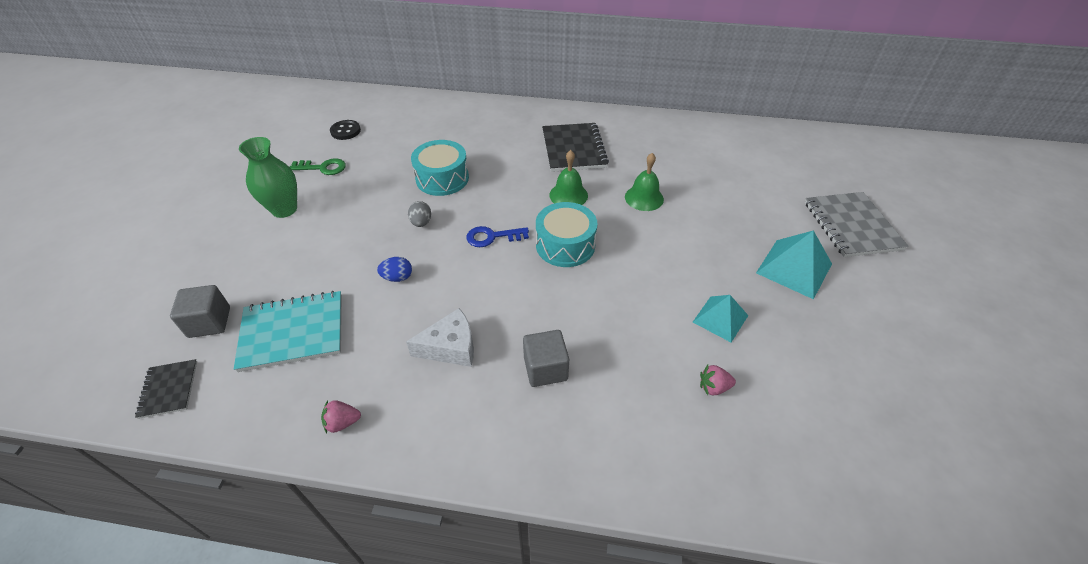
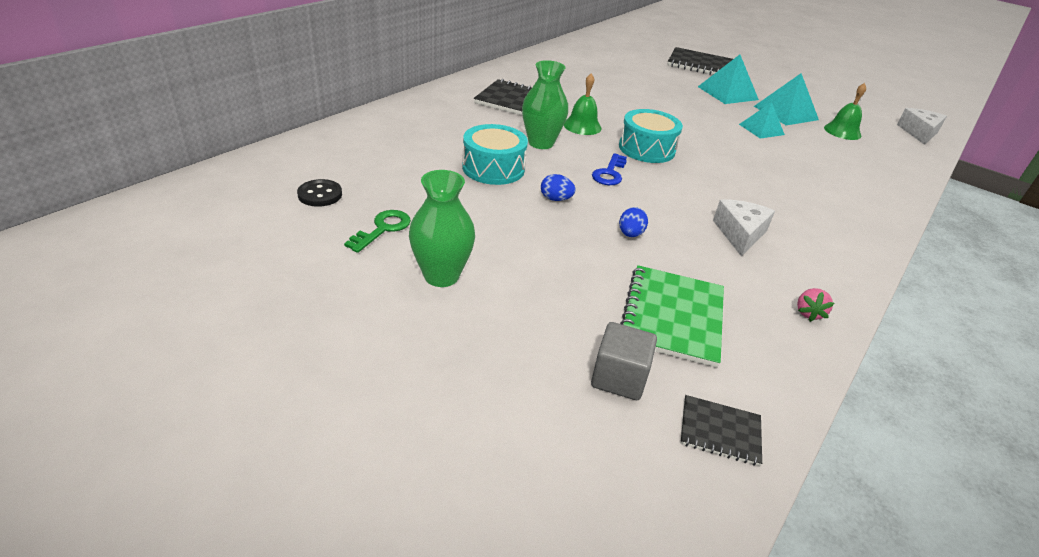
camera: 65 degrees left, 10 degrees down
(292, 332) = (672, 317): turquoise notebook -> green notebook
(421, 223) = (556, 199): grey egg -> blue egg
(509, 185) = (541, 143): none -> green vase
(545, 369) = (782, 202): grey cube -> none
(644, 198) = (614, 103): green bell -> green bell (842, 131)
(713, 387) = (821, 154): pink strawberry -> none
(805, 332) = (786, 113): none -> turquoise pyramid
(852, 226) = (700, 65): grey notebook -> black notebook
(950, 508) = (919, 133): none -> white cheese

